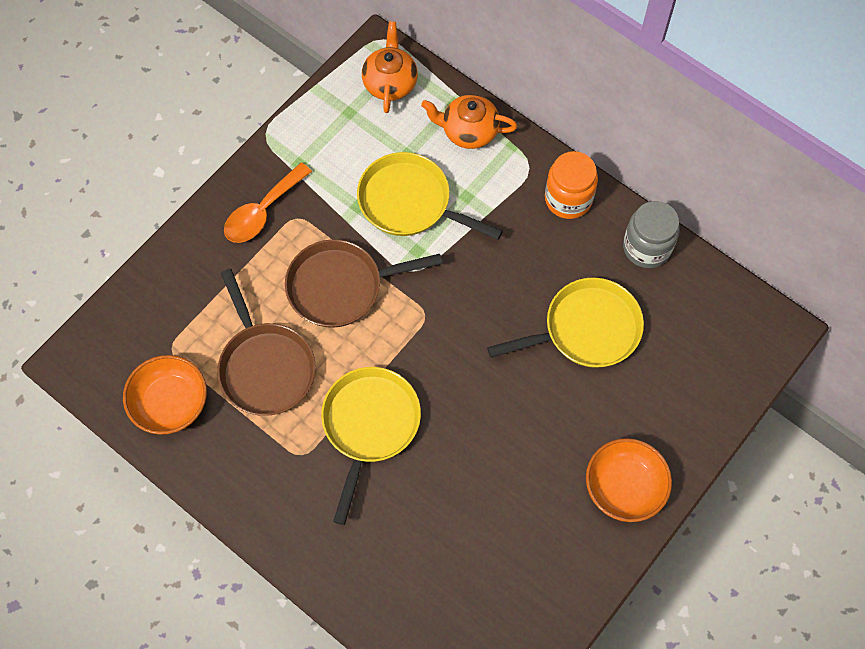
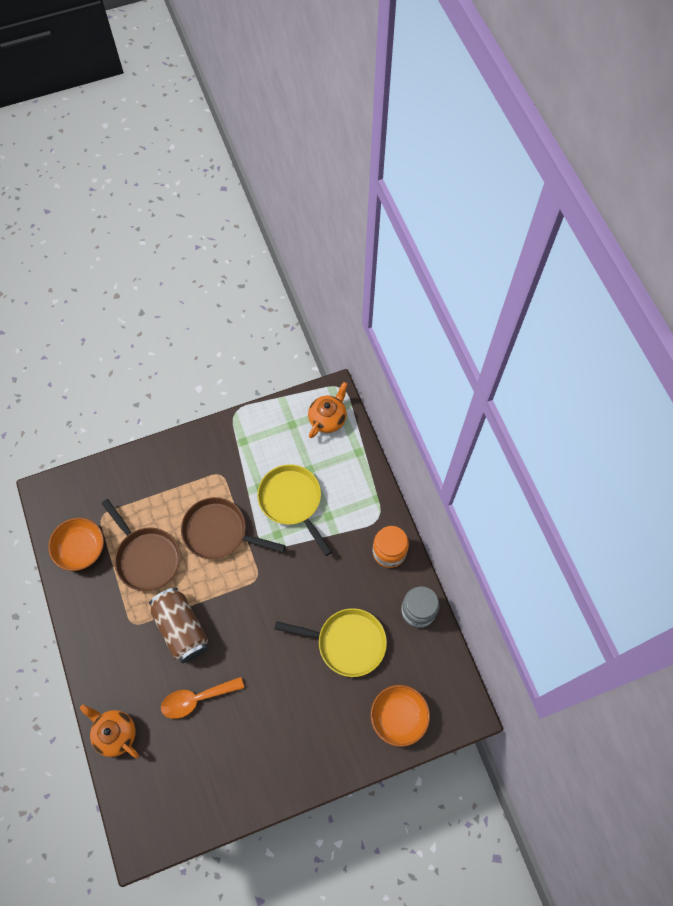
camera: 30 degrees right, 0 degrees up
(262, 211) = (203, 460): orange spoon -> orange spoon (196, 699)
(265, 366) = (146, 557): brown pan -> brown pan turned 45 degrees counterclockwise
(369, 426) = (181, 628): yellow pan -> brown can
(468, 131) = (356, 475): orange teapot -> orange teapot (115, 733)
(624, 487) = (306, 757): orange bowl -> orange bowl (398, 717)

